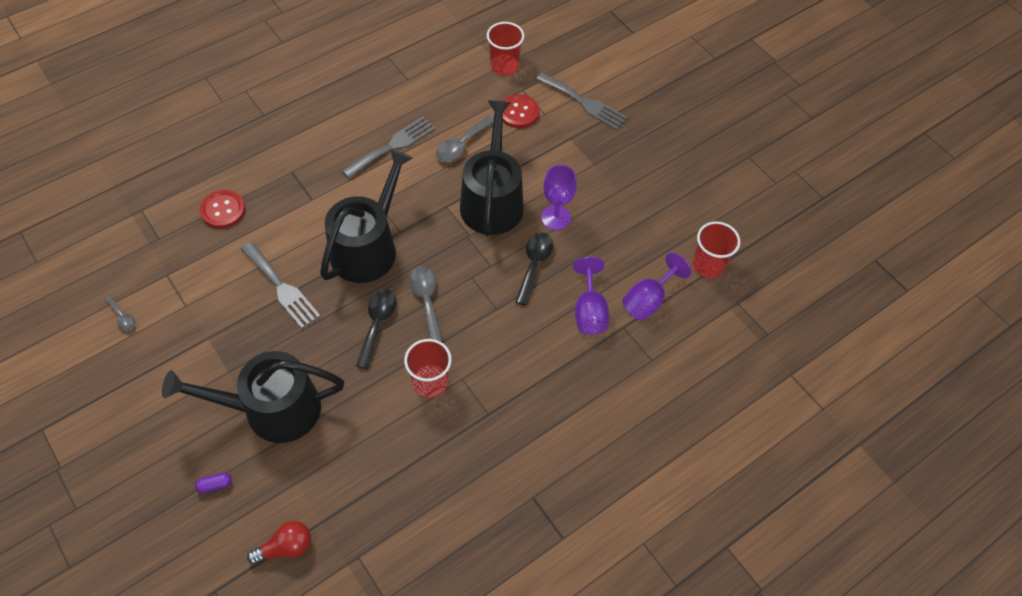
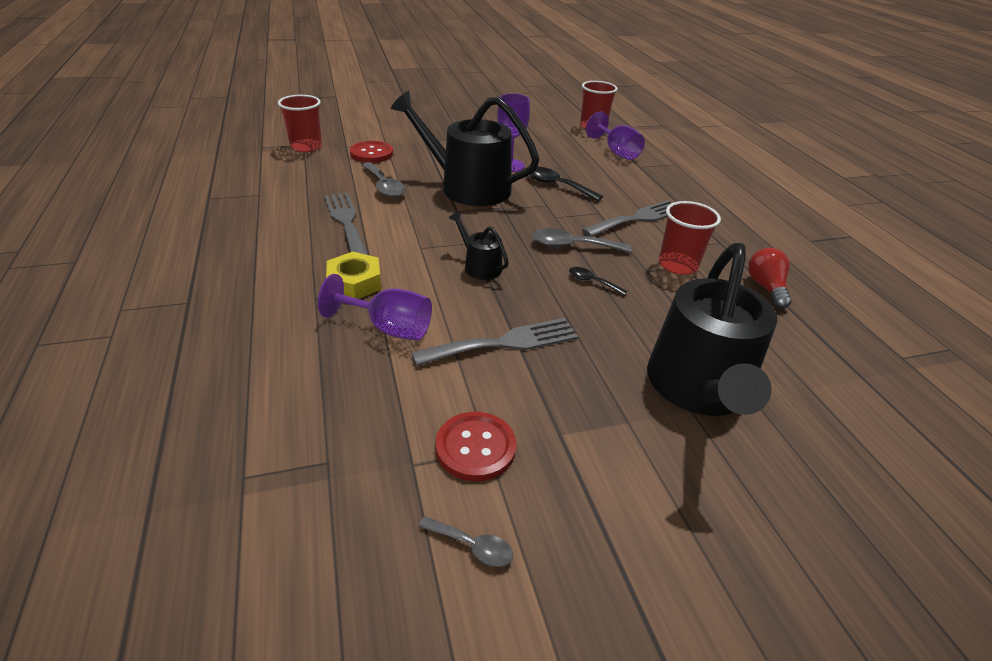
camera: 70 degrees left, 20 degrees down
(122, 317) = (472, 546): grey spoon -> grey spoon turned 45 degrees clockwise
(215, 485) = (822, 471): purple capsule -> none
(223, 210) = (329, 373): red button -> red button (475, 447)
(286, 547) = (906, 415): red light bulb -> red light bulb (766, 287)
(316, 184) = (354, 283): none -> yellow nut
(368, 247) = (479, 266): black watering can -> black watering can, size x0.45
(377, 324) = (592, 282): black spoon -> black spoon, size x0.58
(584, 103) = (391, 127): grey fork -> grey fork (638, 218)
(589, 311) = (619, 175): purple goblet -> purple goblet (388, 328)

